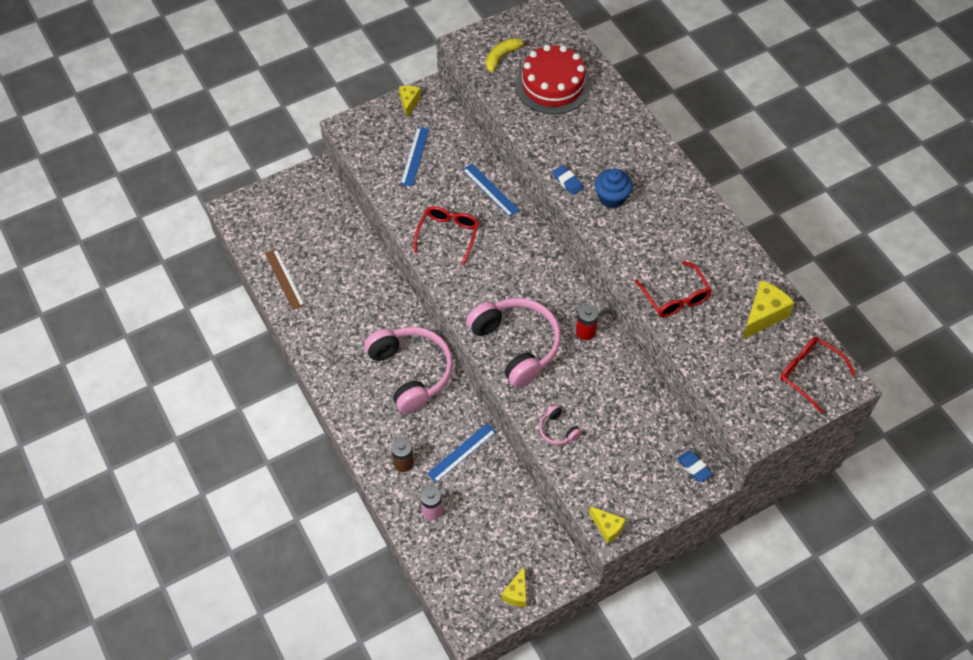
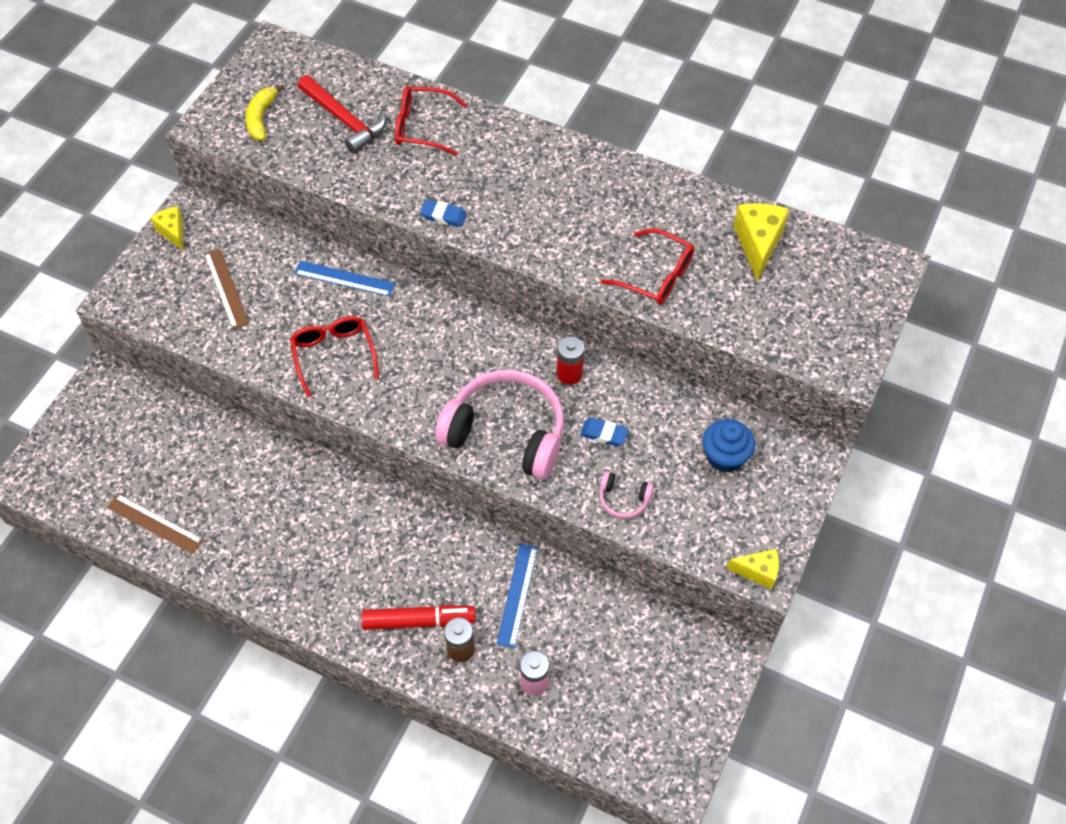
camera: 35 degrees left, 0 degrees up
(391, 430) = (418, 621): none -> red marker
(411, 372) = (391, 540): pink headphones -> none
(415, 156) = (226, 288): blue ruler -> brown ruler
(516, 593) = (696, 712): yellow cheese -> none
(552, 85) = (344, 120): red cake -> red hammer
(611, 198) = (505, 207): blue cupcake -> blue cupcake (725, 457)
(694, 467) = (792, 450): blue eraser -> blue eraser (604, 434)
(809, 374) = (849, 277): red glasses -> red glasses (422, 127)

